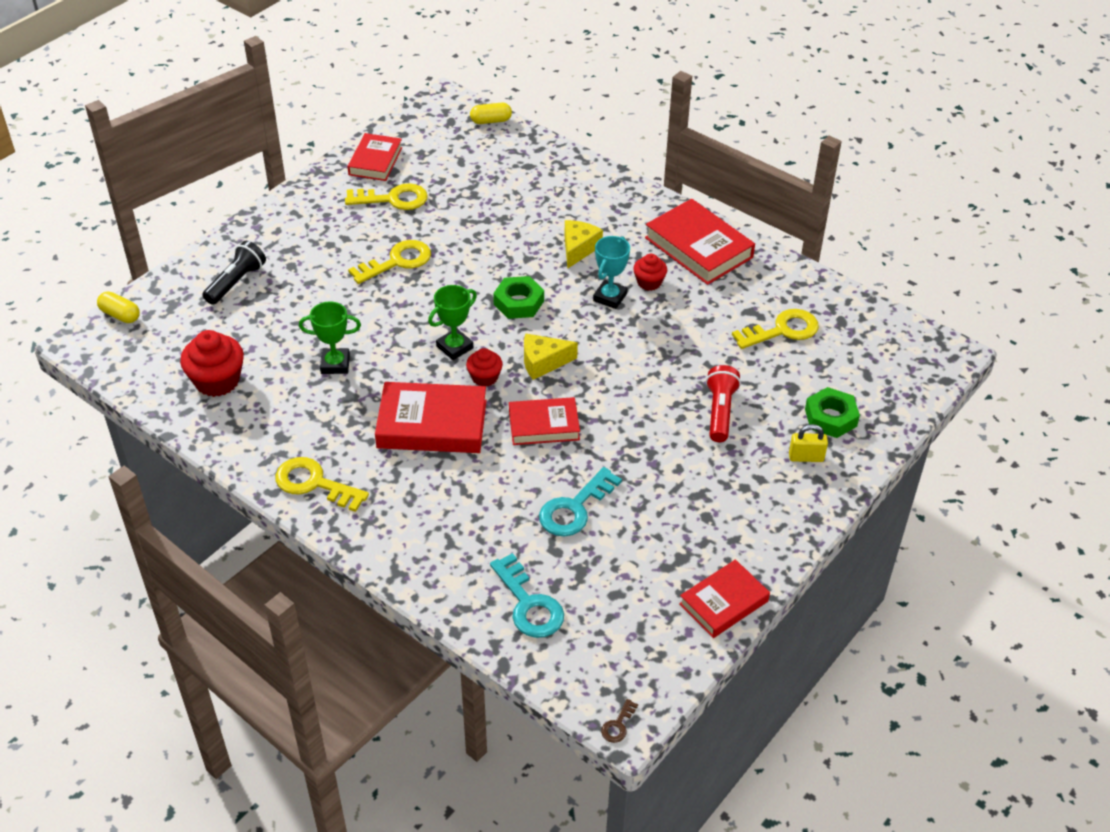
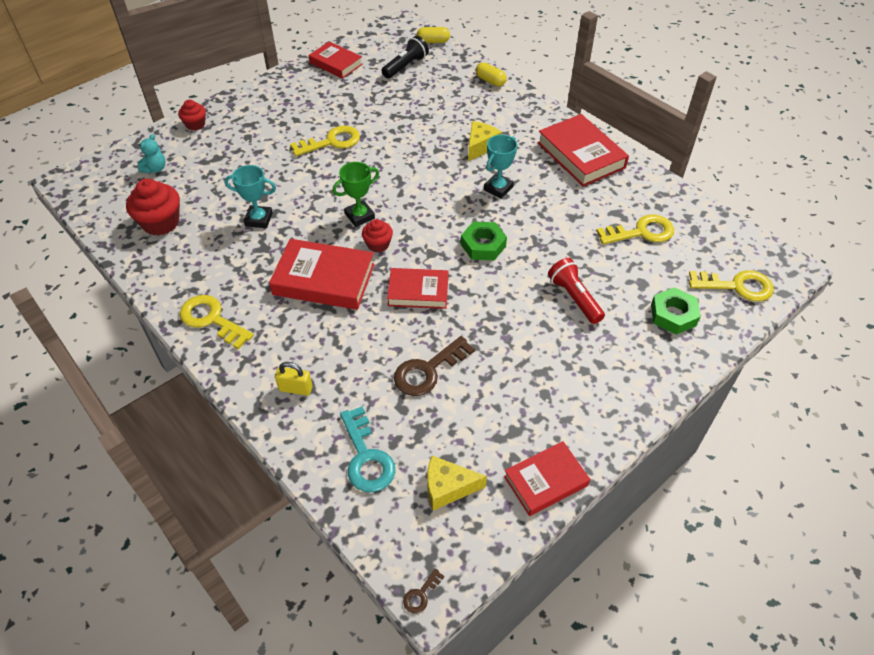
camera: 10 degrees right, 5 degrees up
(120, 315) = (104, 161): yellow capsule -> yellow capsule (490, 81)
(188, 317) = (155, 169): none -> turquoise teddy bear
(236, 282) = (201, 145): black flashlight -> black flashlight (405, 66)
(335, 364) = (259, 219): green trophy -> turquoise trophy
(375, 161) = (336, 63): red book -> red book turned 75 degrees counterclockwise
(393, 199) = (342, 93): yellow key -> yellow key (737, 286)
(518, 302) = (421, 185): green nut -> green nut (483, 245)
(543, 362) = (430, 237): yellow cheese -> yellow cheese (448, 488)
(574, 508) = (427, 371): turquoise key -> brown key
(649, 282) = (533, 179): red cupcake -> red cupcake (195, 124)
(720, 412) = (574, 298): red flashlight -> red flashlight turned 45 degrees counterclockwise
(806, 457) = (645, 349): yellow padlock -> yellow padlock (295, 389)

